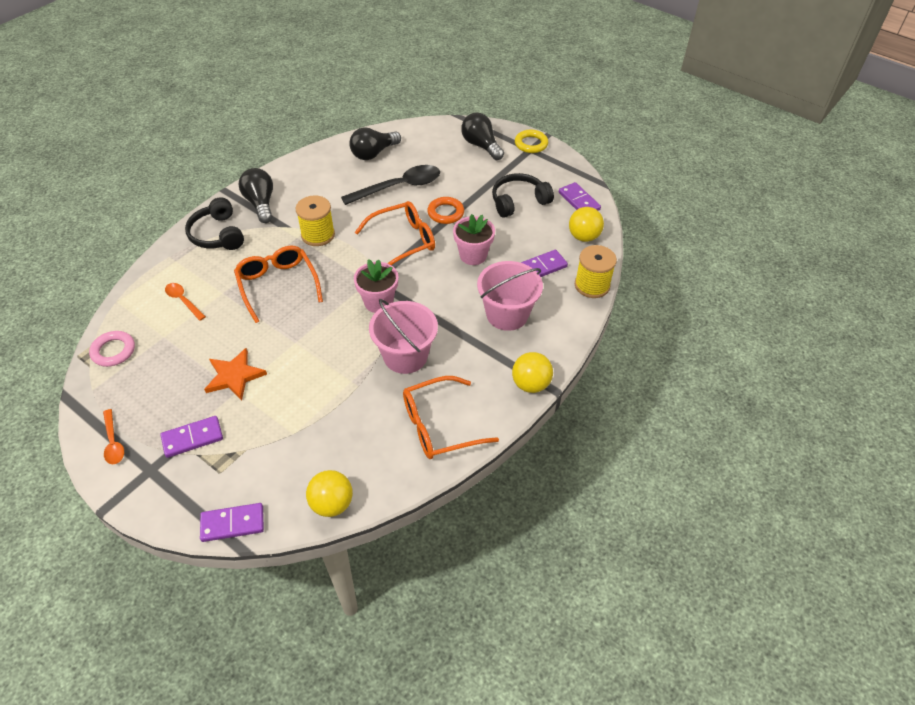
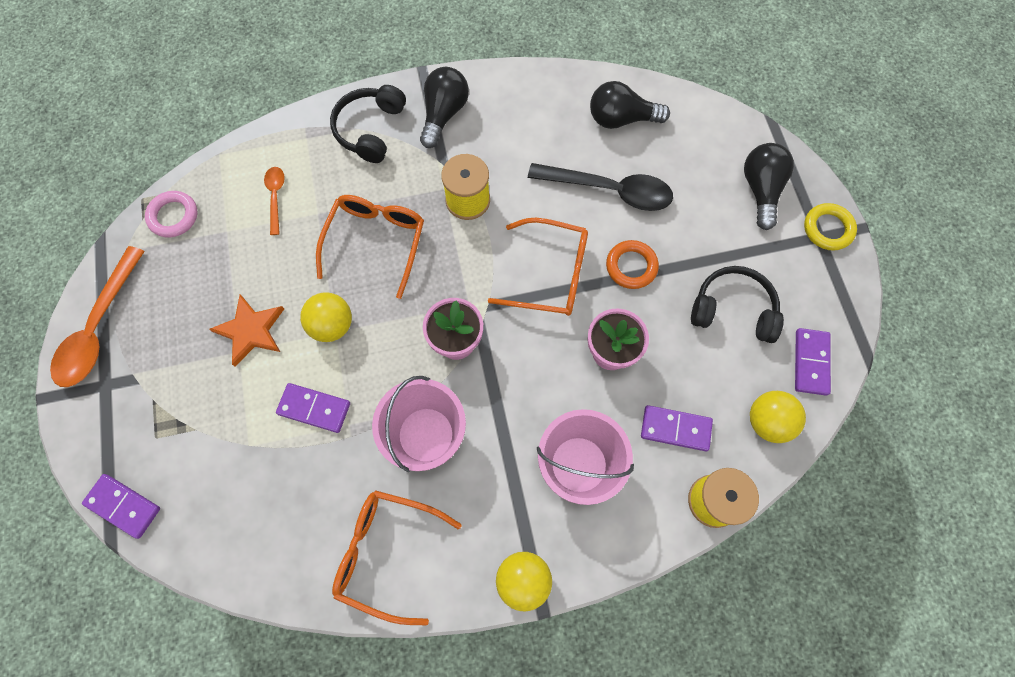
camera: 40 degrees right, 20 degrees up
(113, 442) = (99, 328): orange spoon -> orange spoon, size x1.95
(192, 438) = (163, 377): purple domino -> purple domino (314, 408)
(332, 504) = (218, 559): yellow ball -> yellow ball (332, 325)

